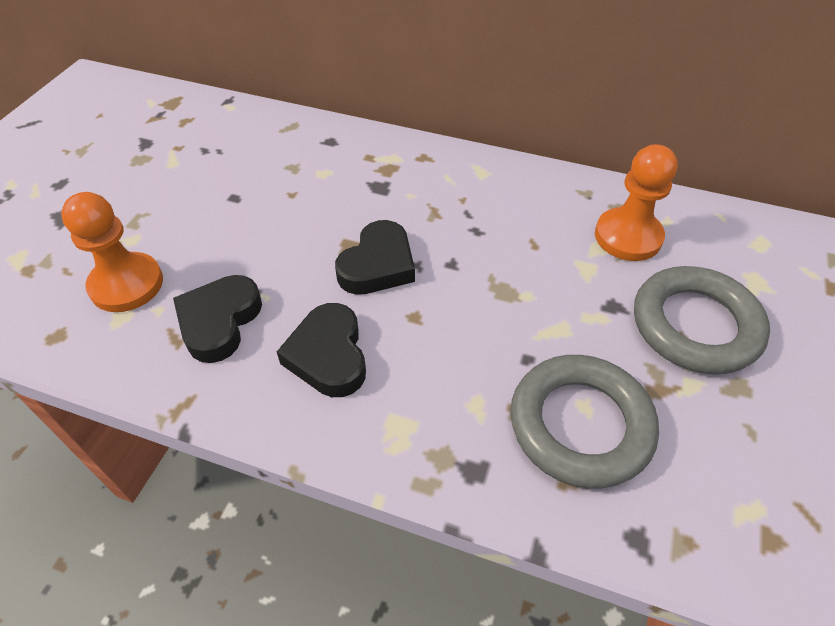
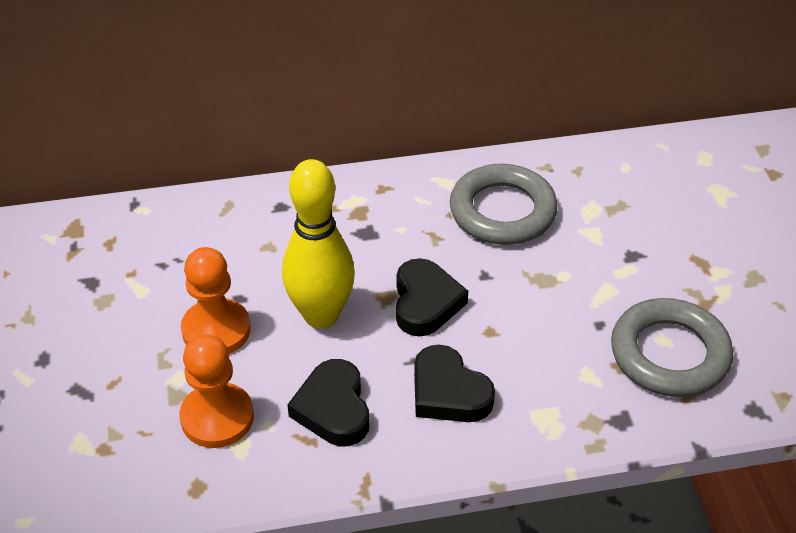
camera: 30 degrees left, 5 degrees down
(282, 238) = (321, 315): none -> yellow bowling pin
(628, 236) = (605, 193): orange pawn -> orange pawn (216, 330)
(695, 325) = (699, 245): grey ring -> grey ring (502, 211)

